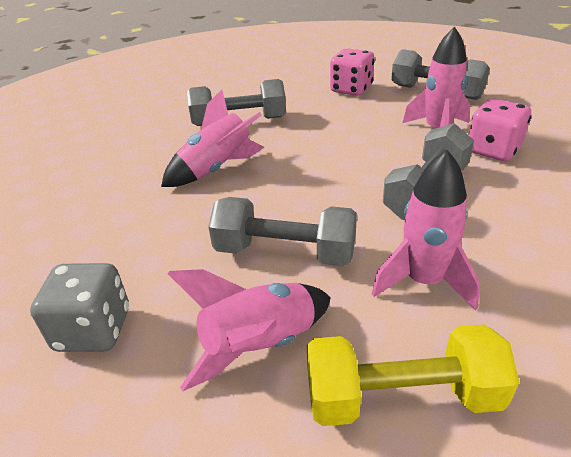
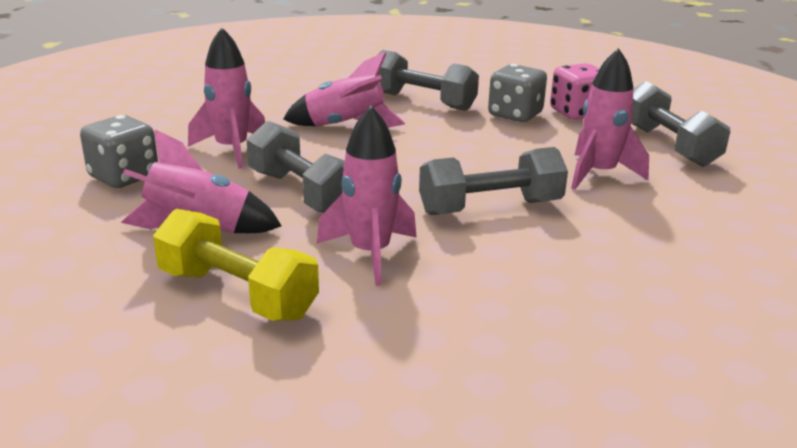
camera: 35 degrees right, 10 degrees down
(156, 240) = (232, 149): none -> pink rocket
(317, 107) = (515, 115): none -> grey dice
(493, 150) = (625, 209): pink dice -> none

